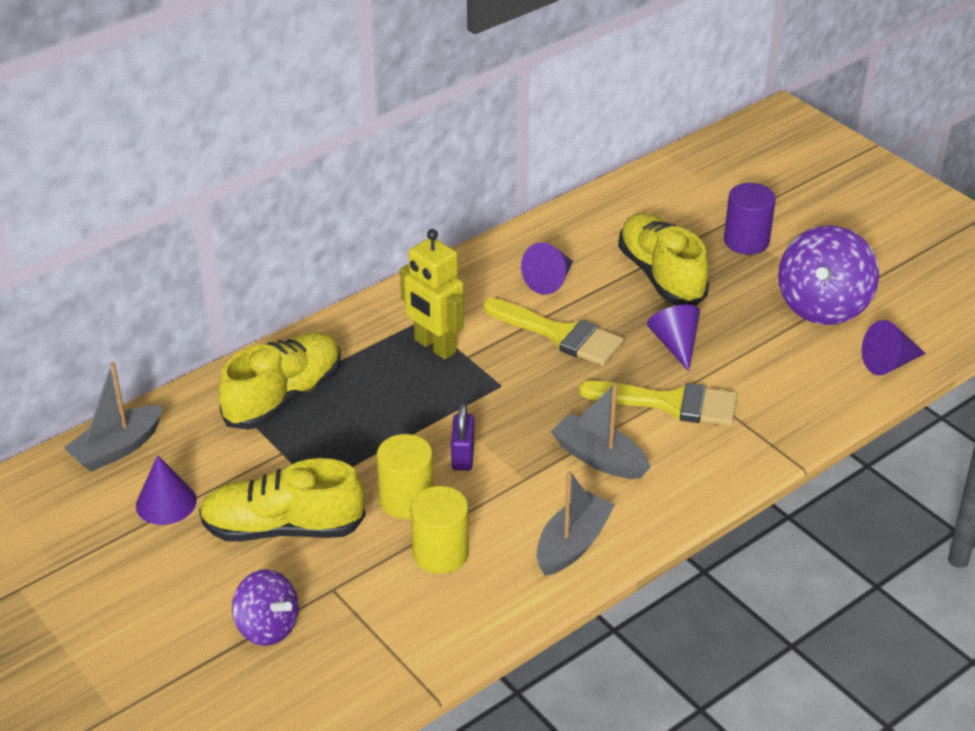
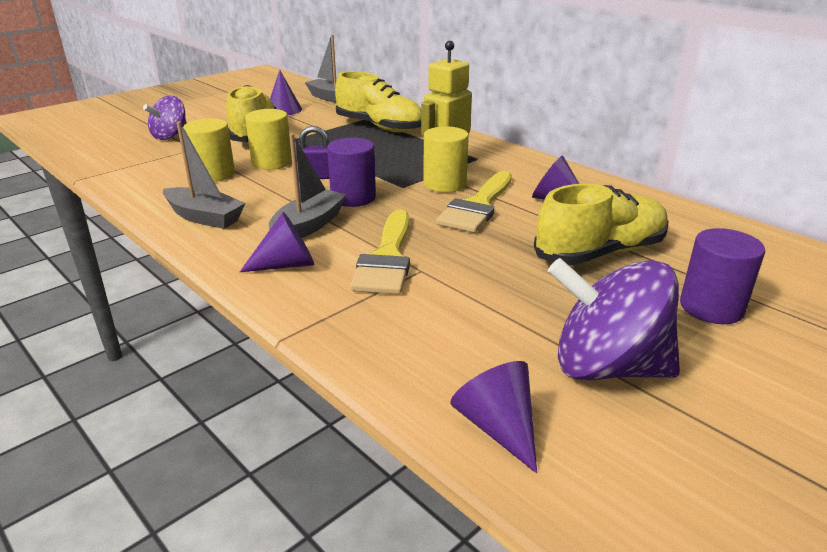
camera: 85 degrees right, 10 degrees down
(499, 352) = (444, 184): none -> yellow cylinder
(529, 425) = (353, 197): none -> purple cylinder
(675, 344) = (483, 261): purple cone -> purple cone (286, 265)

